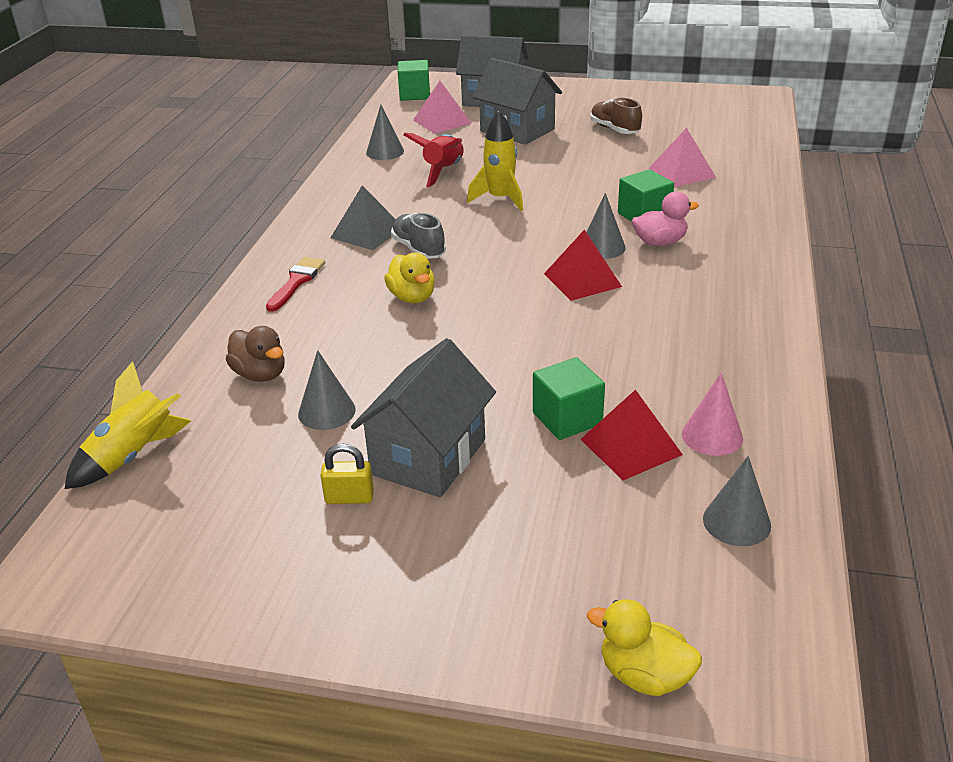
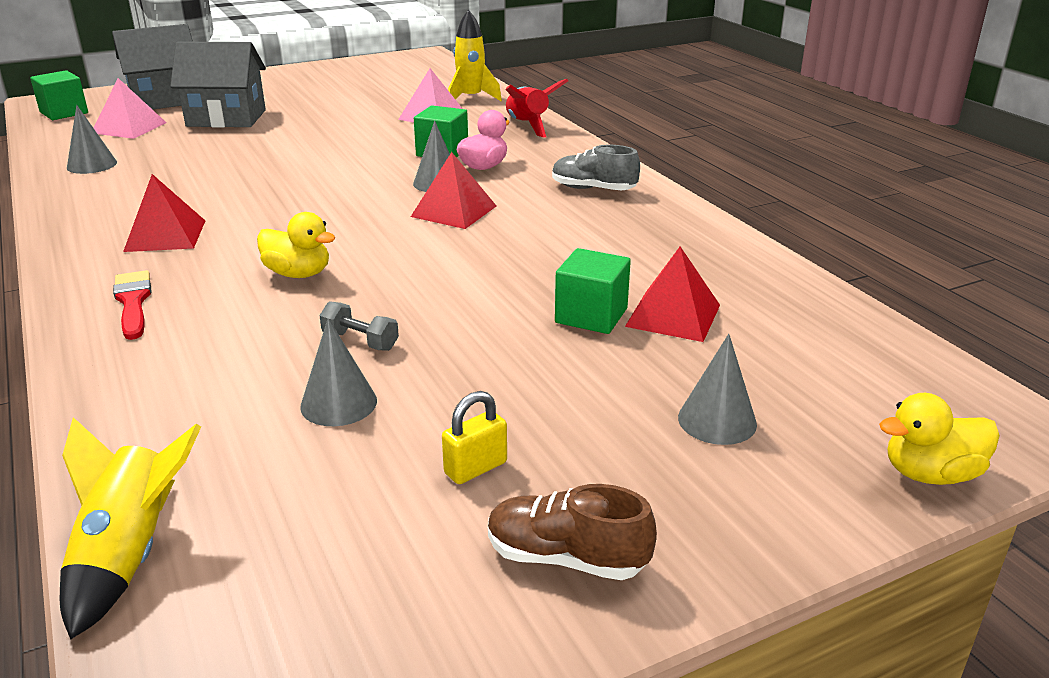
camera: 40 degrees left, 5 degrees down
(260, 374) = (204, 401): brown duck -> none
(367, 232) = (165, 235): grey pyramid -> red pyramid
(390, 370) = (360, 341): none -> grey dumbbell
(419, 249) = (249, 233): grey shoe -> grey shoe (593, 189)
(428, 457) = (507, 397): grey house -> none
(443, 171) = (187, 165): red rocket -> red rocket (527, 126)
(500, 199) = (283, 173): yellow rocket -> yellow rocket (471, 99)
(614, 129) = (327, 99): brown shoe -> brown shoe (566, 558)
(712, 436) = (721, 283): pink cone -> none
(736, 522) = (825, 334): grey cone -> grey cone (717, 420)

